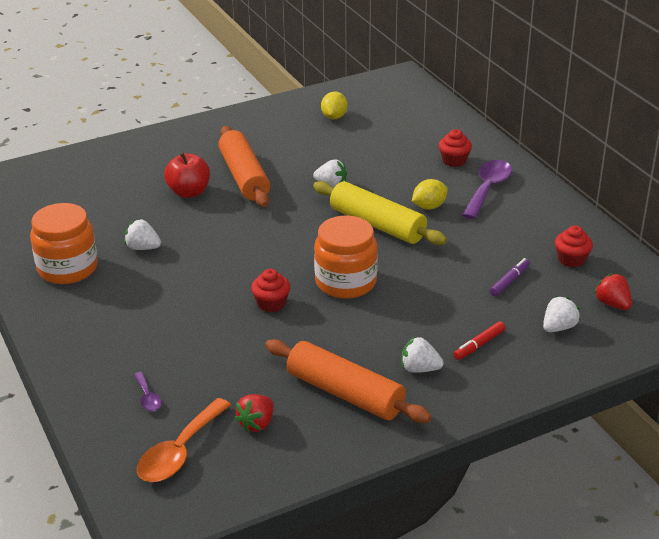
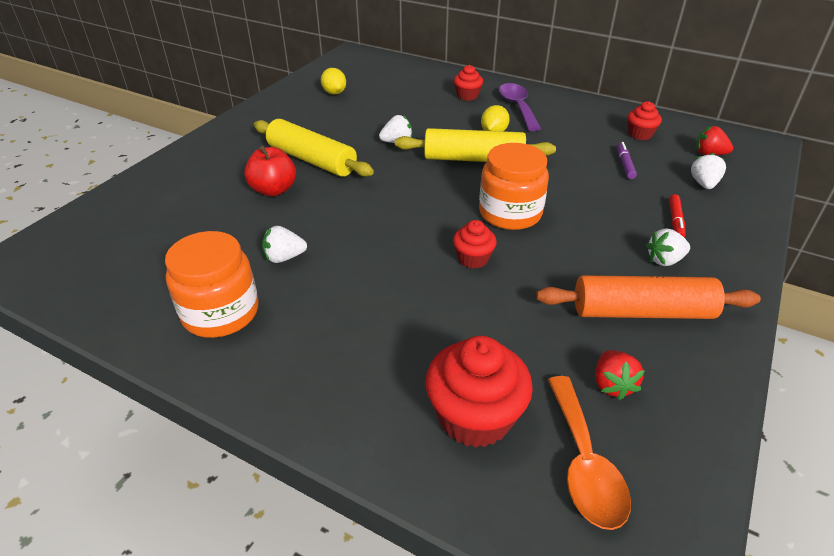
camera: 35 degrees left, 5 degrees up
(148, 397) = (475, 417): purple spoon -> red cupcake
(244, 177) = (312, 160): orange rolling pin -> yellow rolling pin

